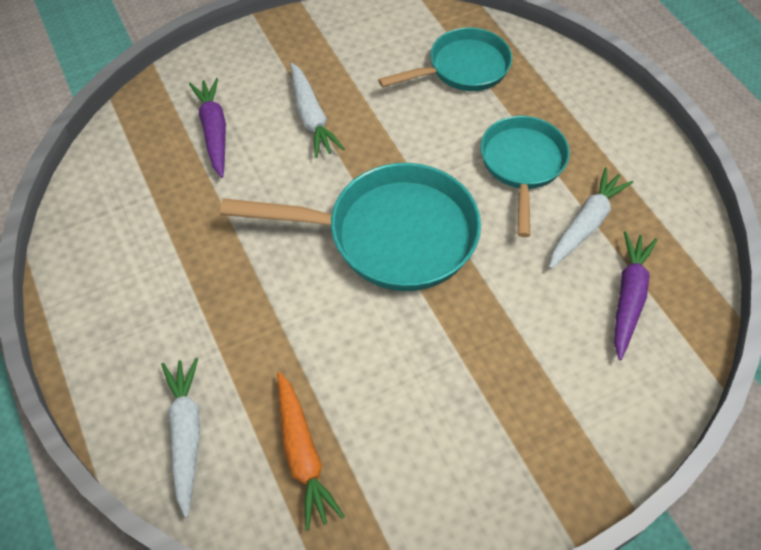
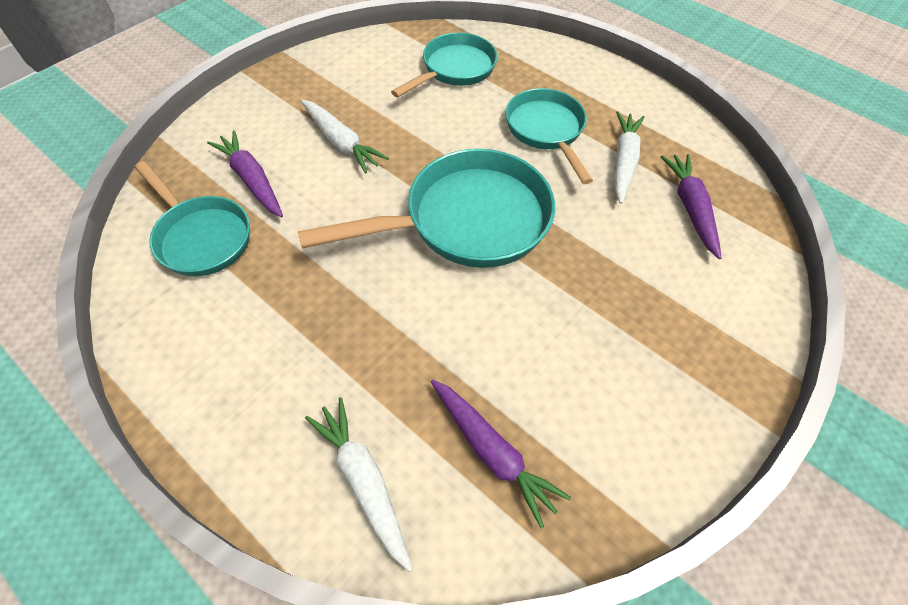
camera: 25 degrees left, 0 degrees up
(149, 173) = (201, 237): none -> turquoise pan
(302, 454) = (492, 452): orange carrot -> purple carrot

